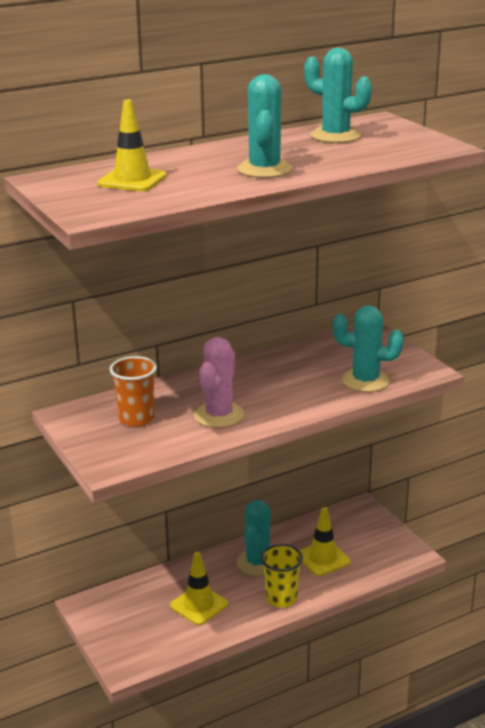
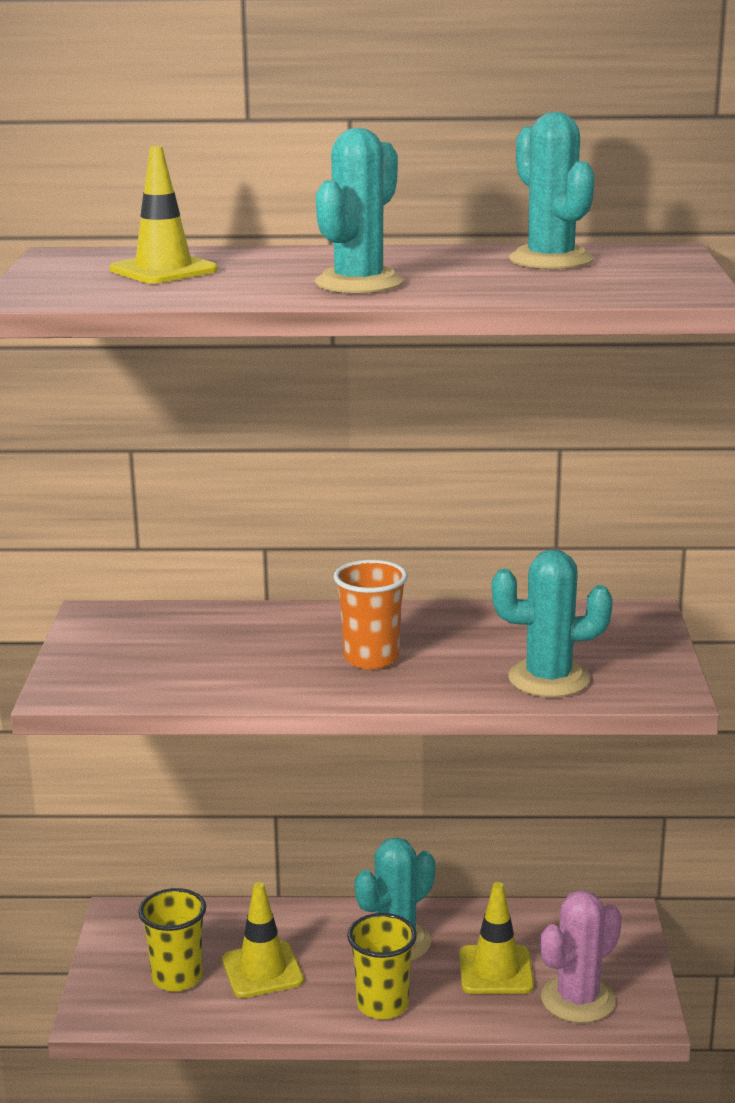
camera: 30 degrees right, 5 degrees down
(136, 419) = (171, 643): orange cup -> orange cup (371, 658)
(154, 627) = (177, 977): none -> yellow cup
(219, 415) = (281, 668): pink cactus -> pink cactus (578, 999)
(365, 381) = (548, 679): turquoise cactus -> turquoise cactus turned 45 degrees counterclockwise

